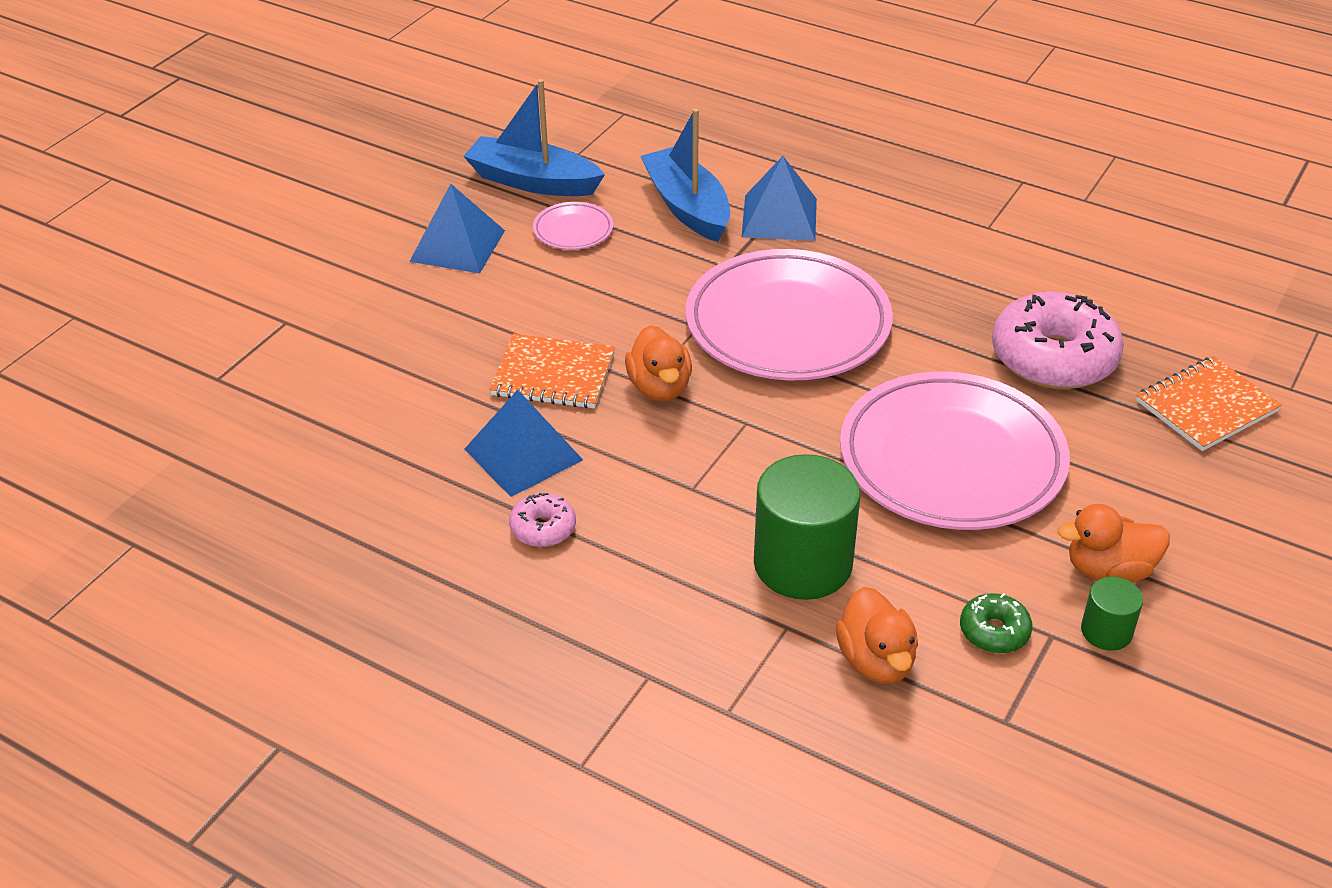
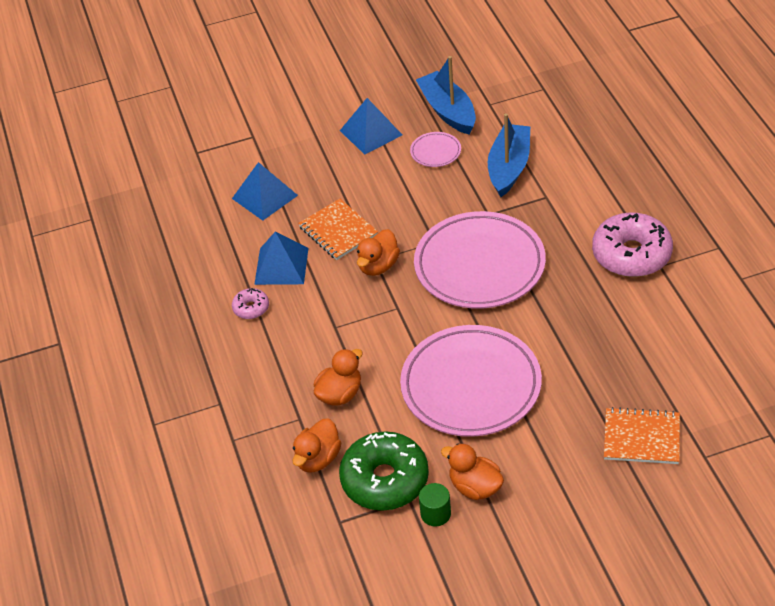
camera: 45 degrees right, 5 degrees up
(779, 217) = (550, 199): blue pyramid -> blue pyramid (265, 196)
(802, 564) = (340, 394): green cylinder -> orange duck
(994, 631) = (385, 480): green donut -> green donut, size x2.14
(1053, 358) = (594, 363): pink donut -> pink donut (631, 254)

